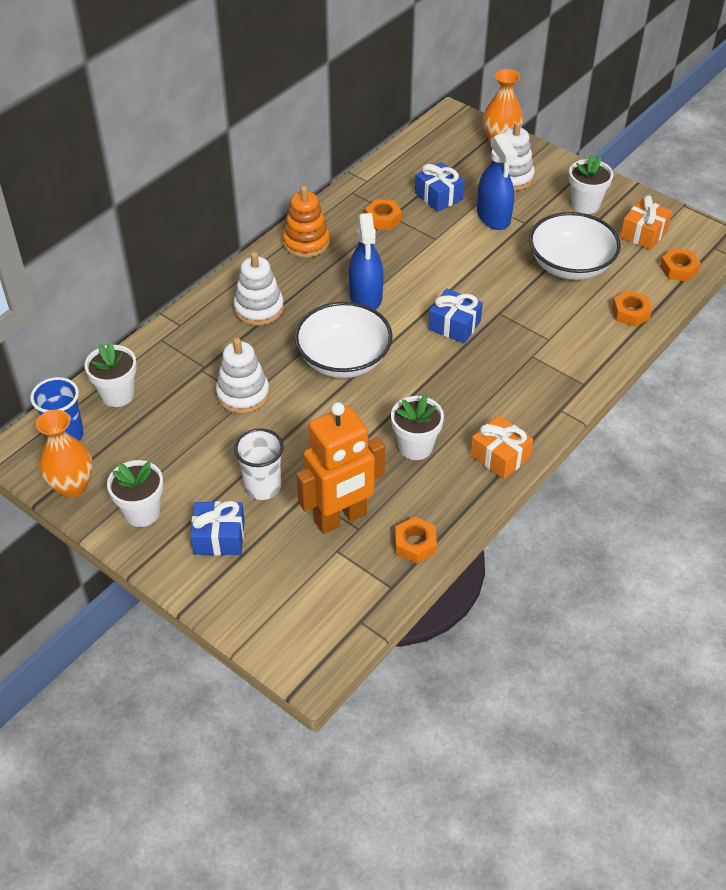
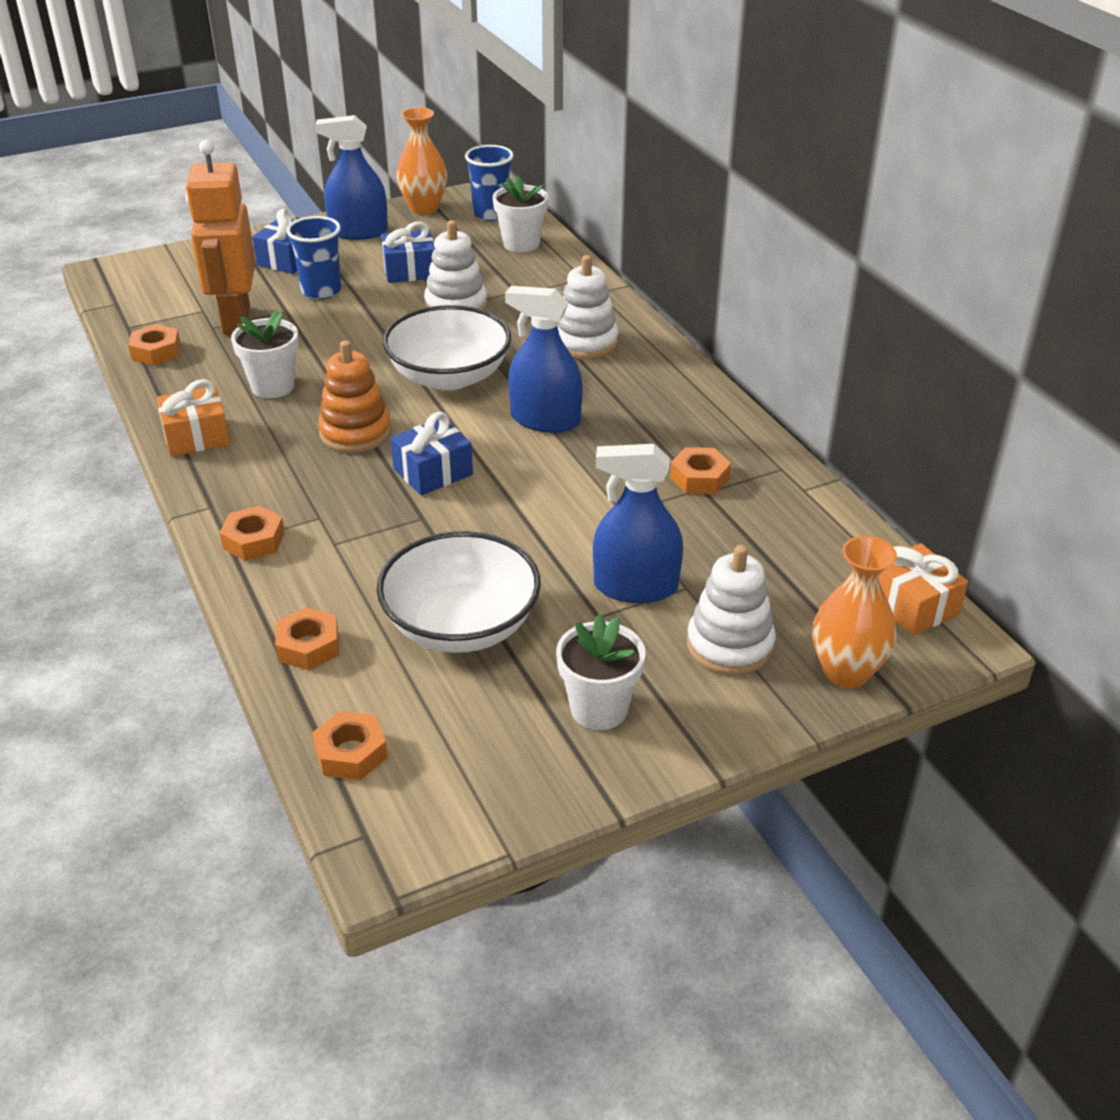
camera: 115 degrees right, 10 degrees down
(142, 512) = (358, 232): white flower pot -> blue spray bottle
(262, 487) = (321, 291): white cup -> blue cup
(306, 242) = (689, 403): orange stacking toy -> orange stacking toy (355, 433)
(438, 196) = (723, 547): blue gift -> blue gift (410, 270)
(574, 374) = (253, 540): none -> orange nut
(643, 233) = (471, 751): orange gift -> orange gift (913, 605)

